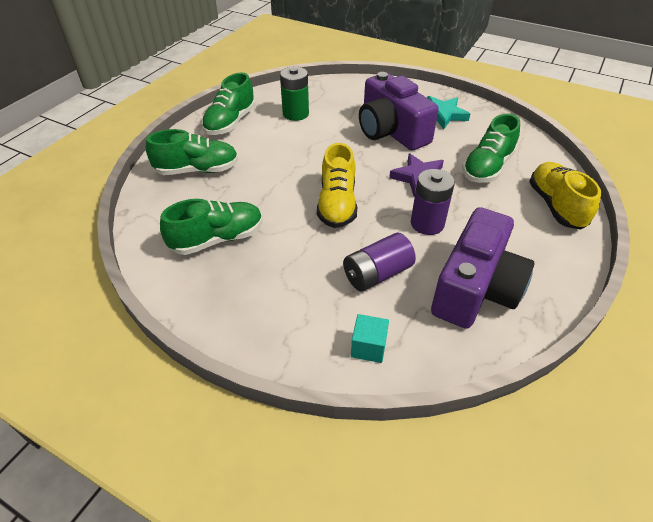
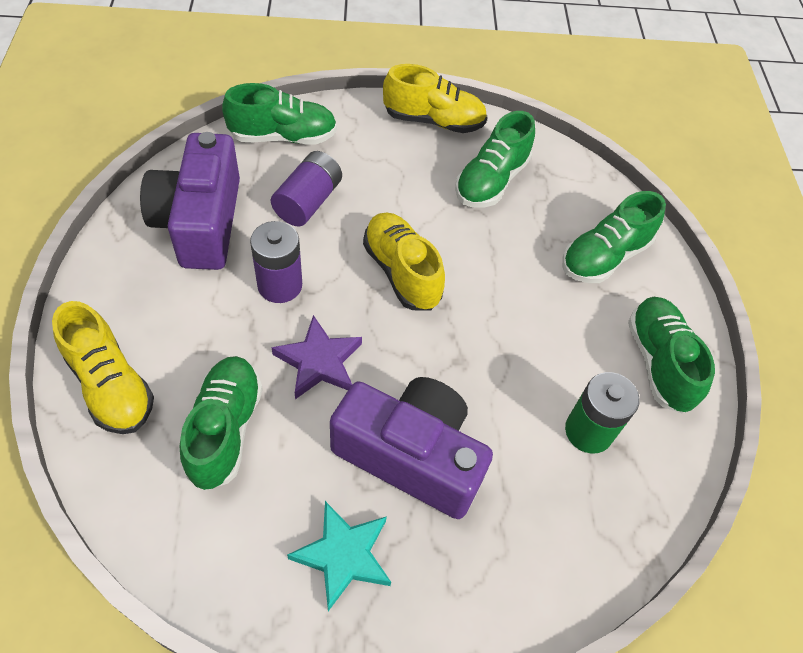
camera: 145 degrees right, 10 degrees up
(212, 309) = (433, 121): none -> yellow shoe
(368, 347) = (283, 137): turquoise cube -> green shoe

